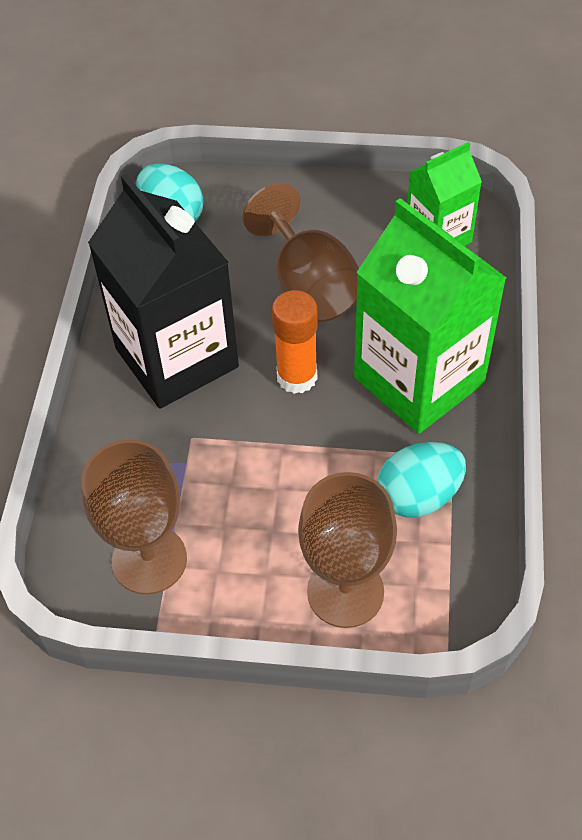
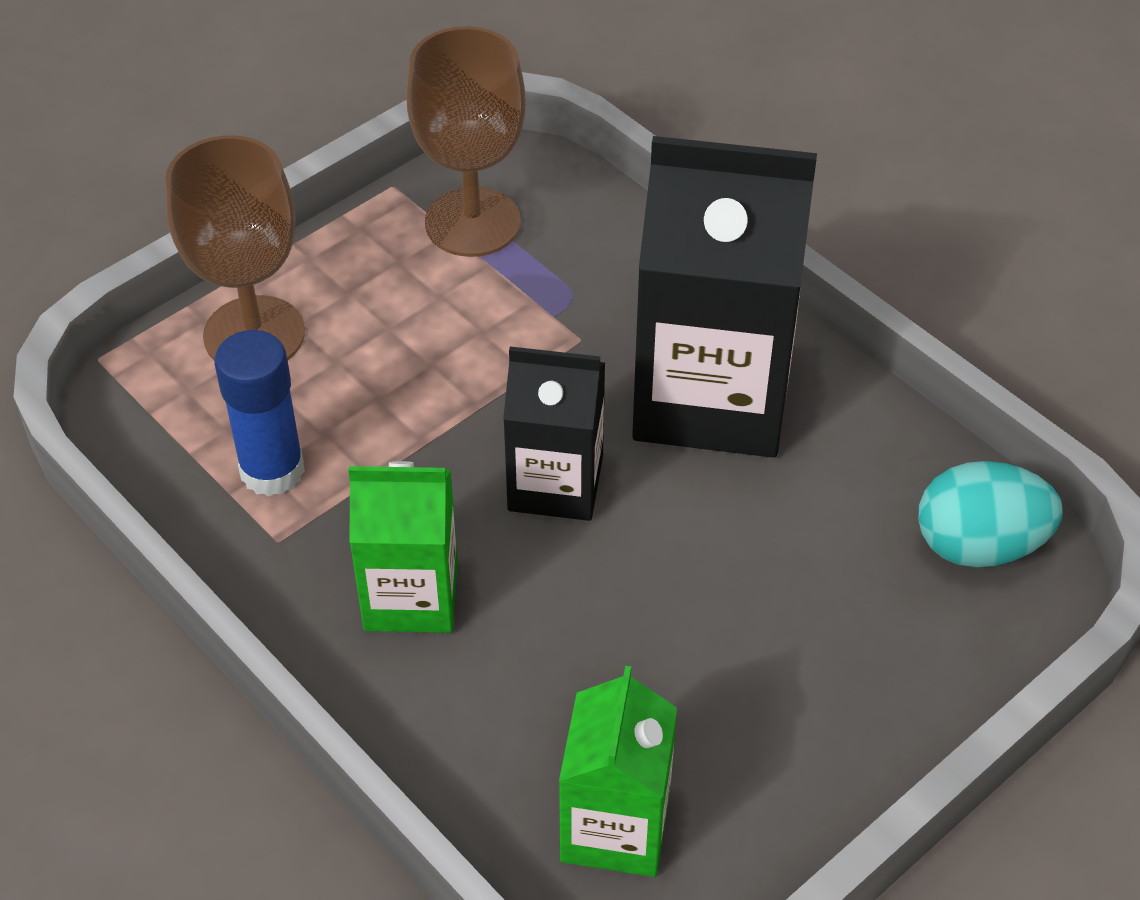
camera: 130 degrees right, 5 degrees down
(297, 377) = (555, 483): orange glue stick -> black carton
(309, 286) = (687, 602): brown goblet -> none
(418, 496) = (272, 470): turquoise egg -> blue glue stick
(419, 380) = (411, 596): green carton -> green carton, size x0.57

